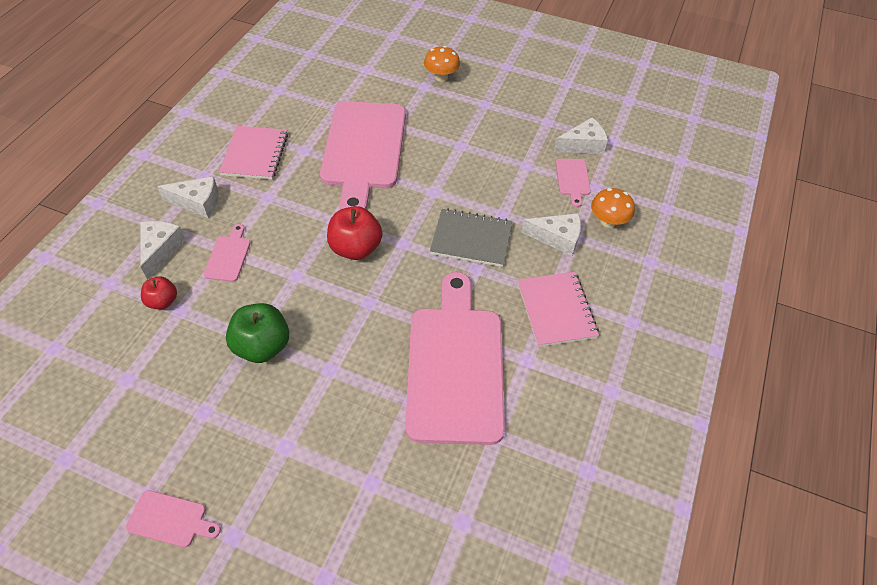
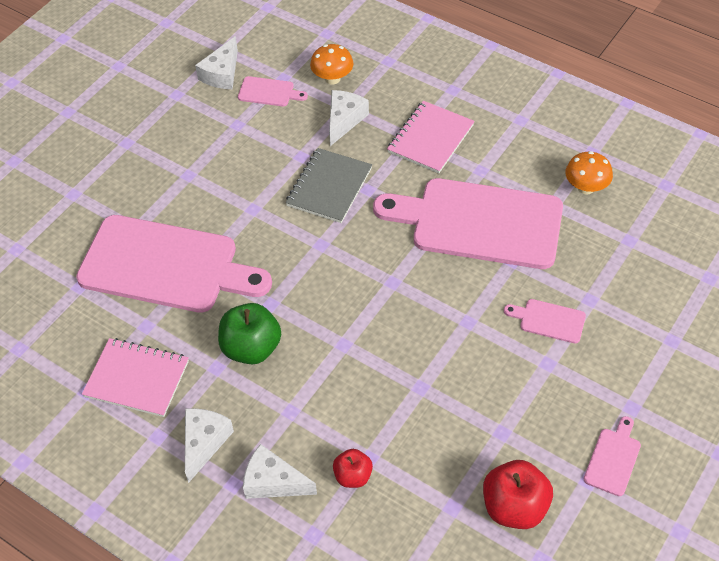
camera: 75 degrees left, 0 degrees up
(228, 256) = (300, 409): pink cutting board -> pink cutting board (549, 320)
(262, 346) = (431, 379): green apple -> green apple (251, 348)
(355, 248) = (317, 287): red apple -> red apple (514, 507)
(441, 77) = (62, 175): orange mushroom -> orange mushroom (586, 187)
(556, 310) = (430, 139): pink notebook -> pink notebook turned 60 degrees counterclockwise
(583, 145) = (222, 73): white cheese -> white cheese turned 150 degrees counterclockwise

